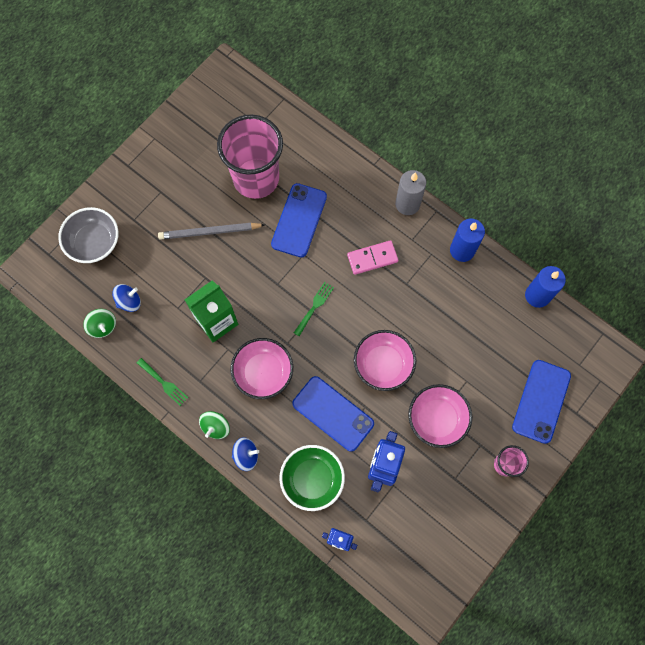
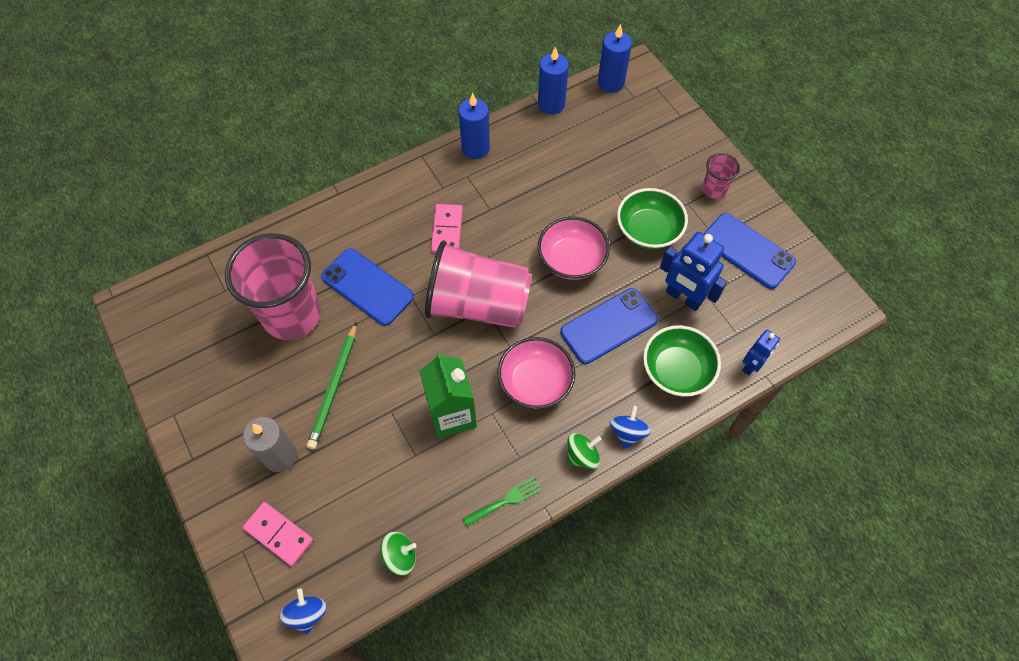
camera: 70 degrees left, 10 degrees down
(94, 243) = (279, 534): grey bowl -> pink domino
(129, 301) = (381, 512): blue spinning top -> blue spinning top (307, 614)
(209, 232) = (334, 387): grey pencil -> green pencil
(216, 427) = (582, 456): green spinning top -> green spinning top turned 75 degrees counterclockwise
(314, 306) = (478, 304): green fork -> pink cup
(407, 204) = (401, 178): grey candle -> grey candle (280, 456)
(437, 419) = (648, 231): pink bowl -> green bowl
(541, 401) = (659, 138): blue phone -> blue phone (747, 251)
(586, 339) = (611, 83): none -> blue candle

